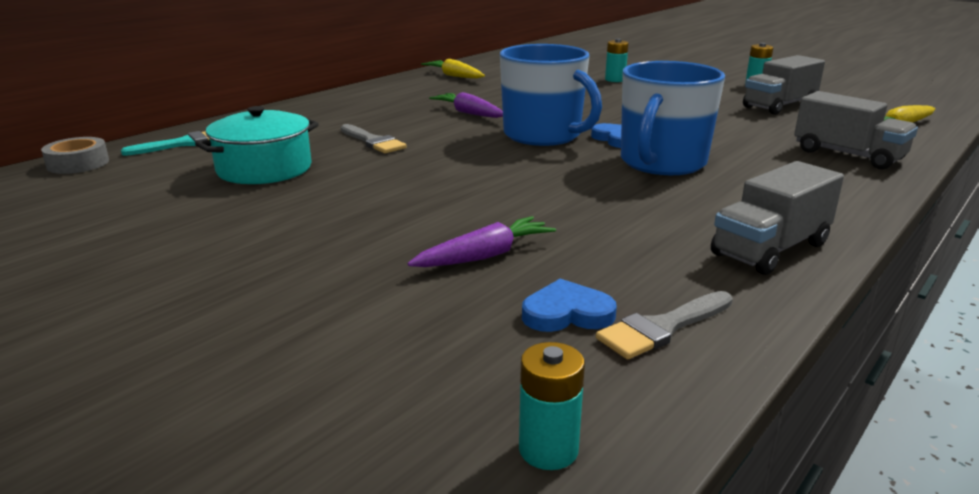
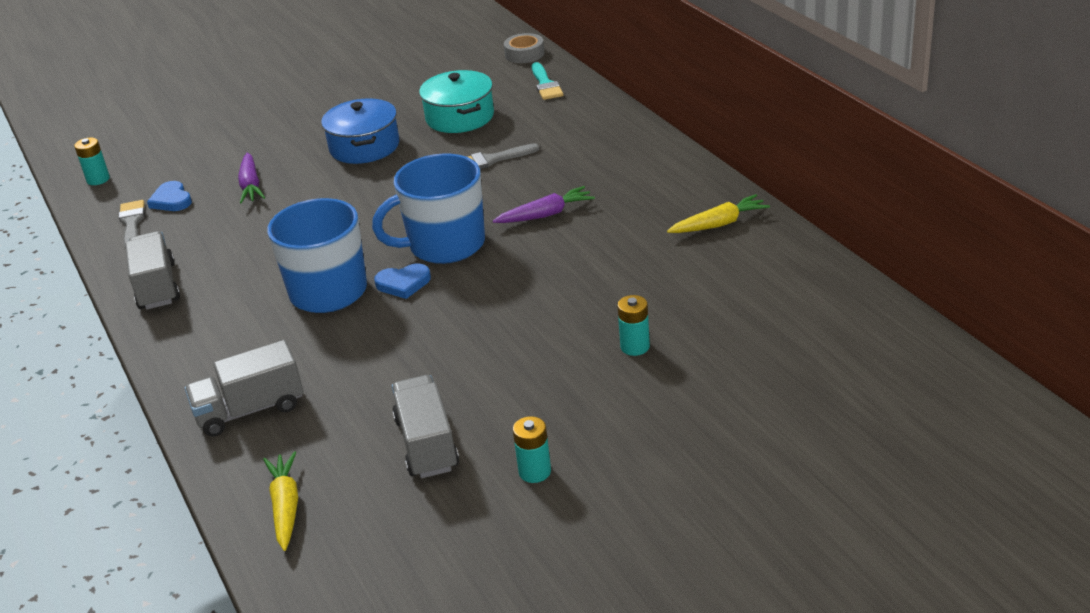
camera: 115 degrees right, 10 degrees up
(348, 205) = (364, 147): none -> blue pot
(567, 313) = (171, 200): blue heart -> blue heart turned 135 degrees clockwise

